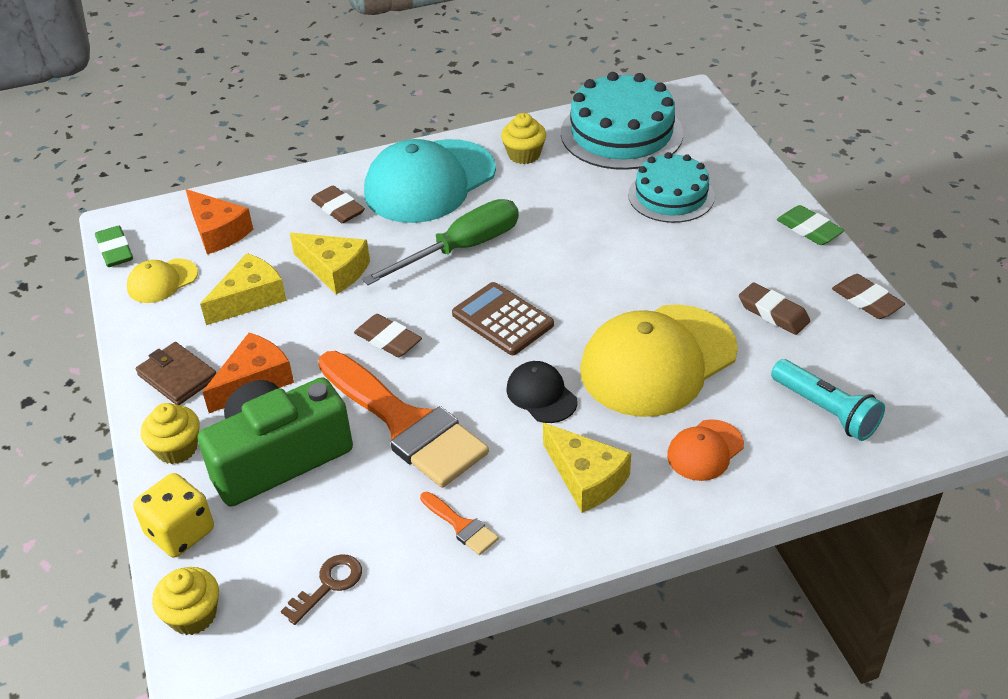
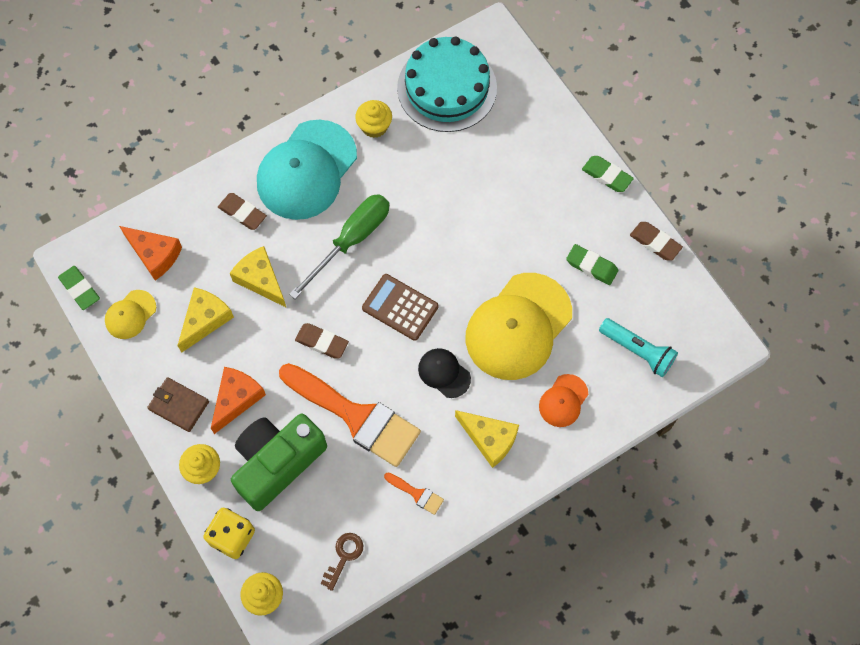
camera: 15 degrees left, 25 degrees up
(335, 270) = (260, 280): yellow cheese -> yellow cheese turned 150 degrees counterclockwise
(671, 195) = (498, 155): turquoise cake -> none
(773, 313) = (591, 266): brown eraser -> green eraser

